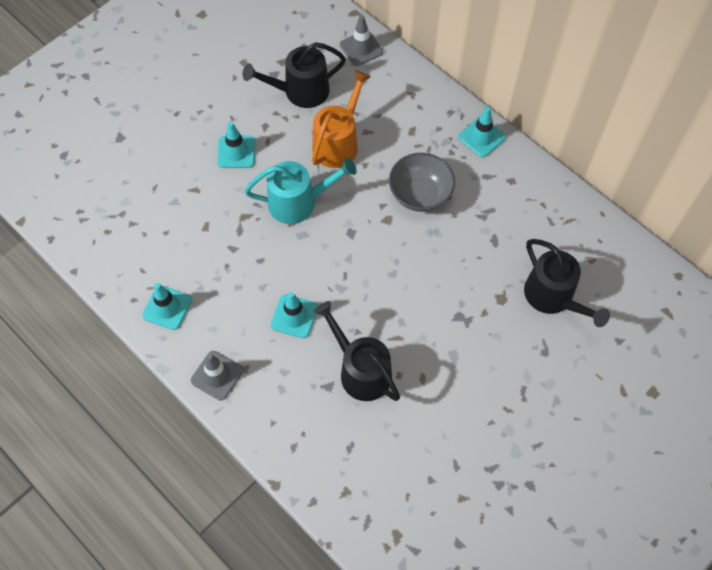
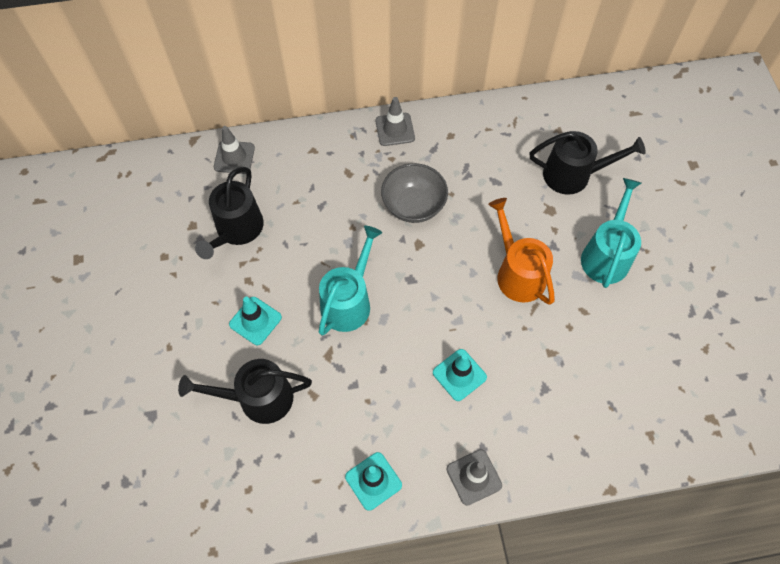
camera: 55 degrees left, 0 degrees up
(338, 143) = (314, 234): orange watering can -> orange watering can (517, 273)
(361, 370) = (546, 353): black watering can -> black watering can (258, 398)
(481, 137) = (395, 129): turquoise traffic cone -> grey traffic cone
(492, 368) = (606, 255): none -> turquoise watering can

